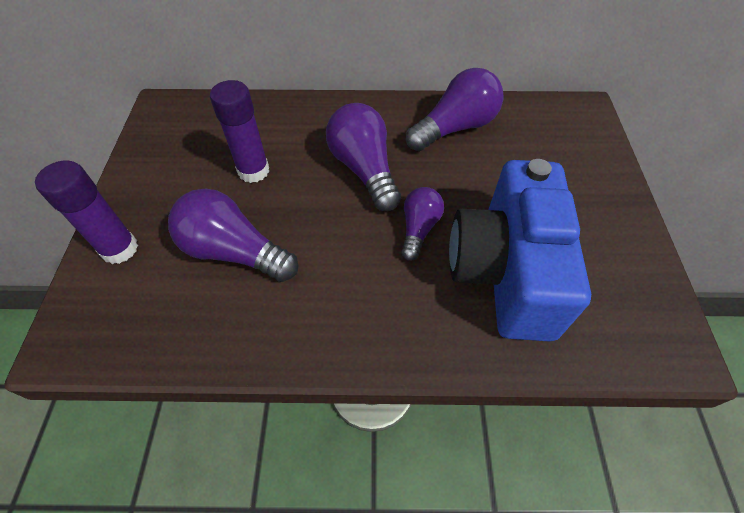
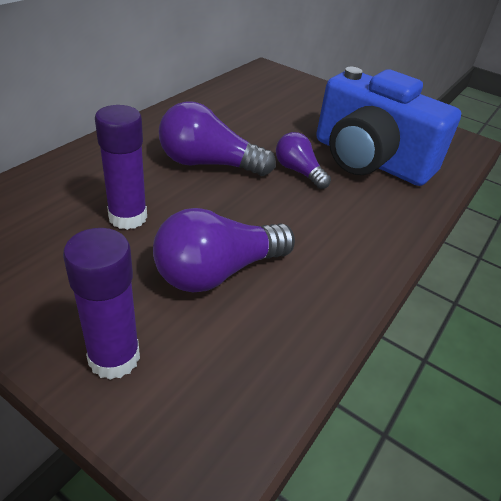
camera: 60 degrees left, 15 degrees down
(455, 128) = (219, 111): purple light bulb -> none

